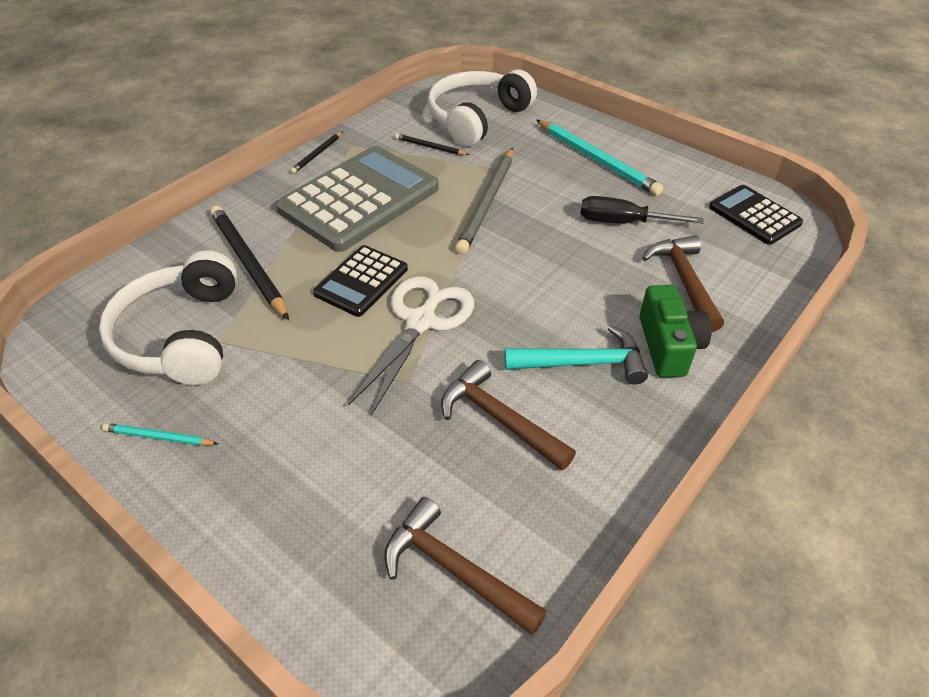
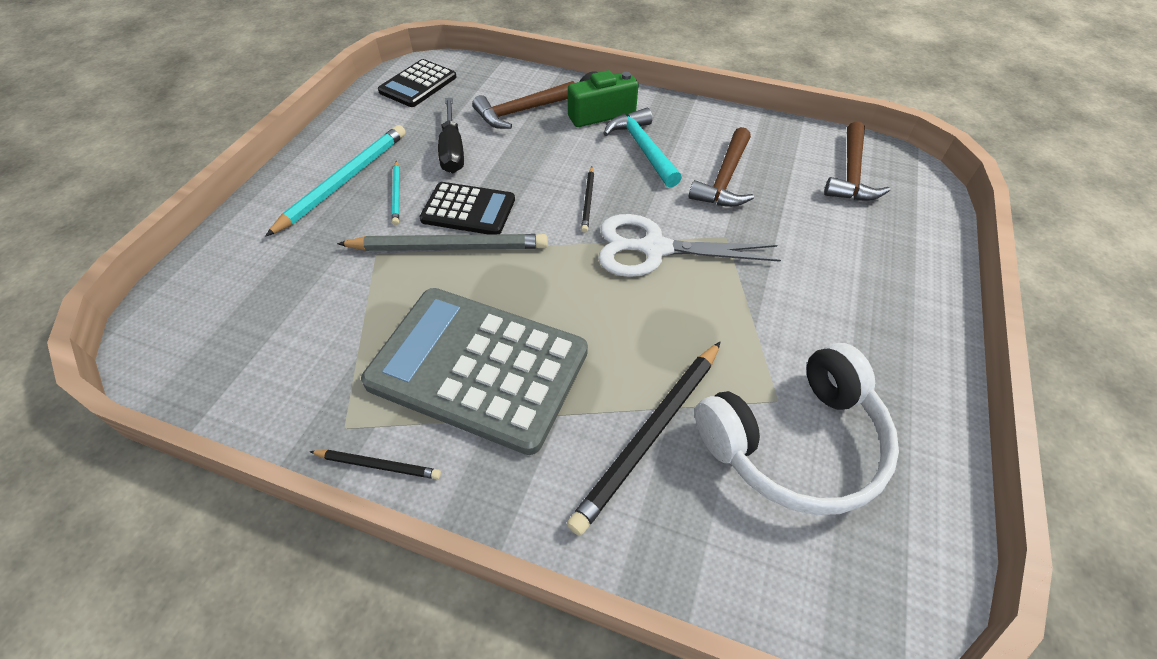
camera: 110 degrees left, 5 degrees up
(159, 437) = (911, 387): turquoise pencil -> turquoise pencil (397, 194)
(361, 281) = (624, 311): black calculator -> black calculator (468, 210)
(430, 147) = (337, 331): black pencil -> black pencil (588, 201)
(477, 118) = (254, 301): white headphones -> none

